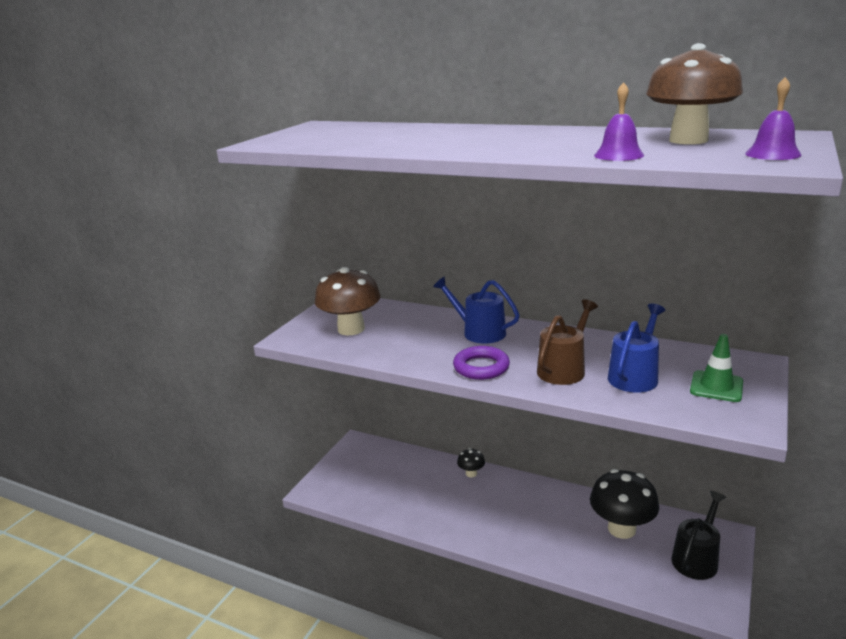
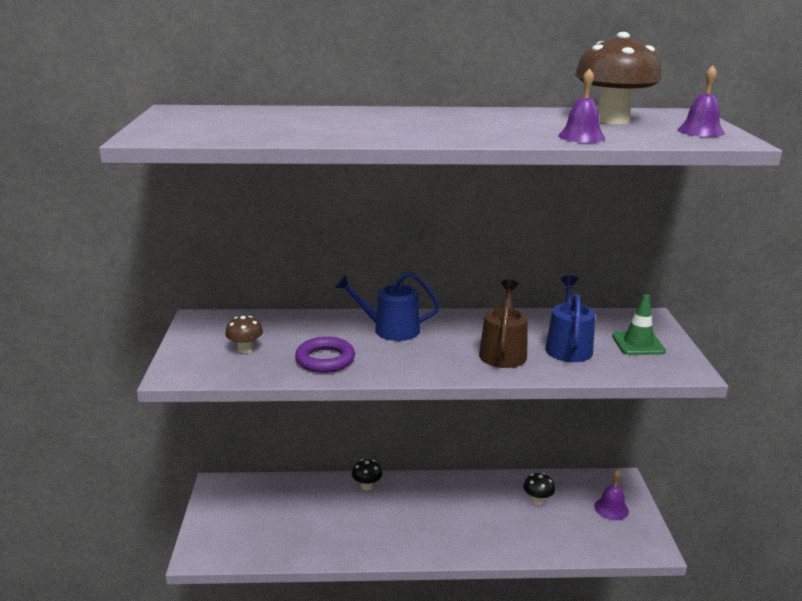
camera: 30 degrees left, 0 degrees up
(351, 329) = (245, 349): brown mushroom -> brown mushroom, size x0.48
(481, 367) = (425, 365): purple ring -> purple ring (325, 359)
(621, 529) = (537, 500): black mushroom -> black mushroom, size x0.48
(696, 558) = (611, 508): black watering can -> purple bell

